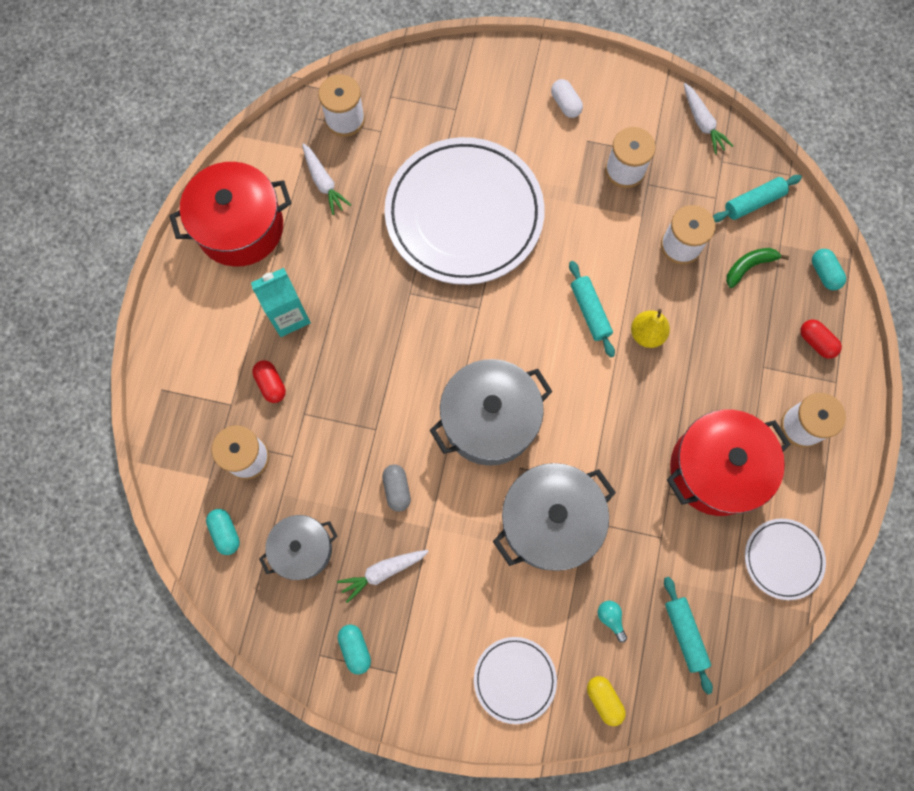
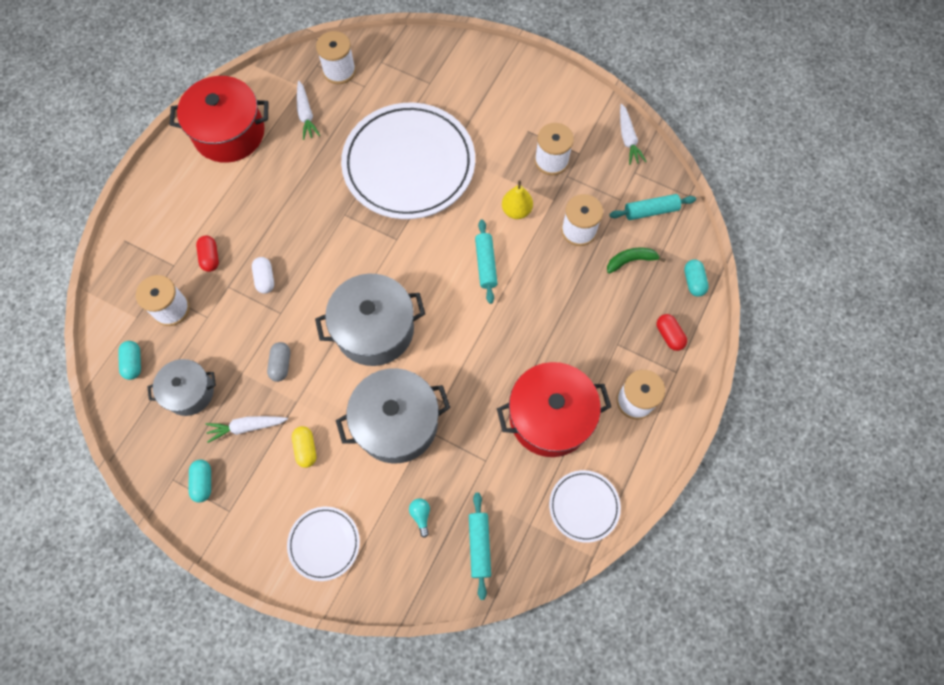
camera: 15 degrees right, 5 degrees down
(289, 316) = (243, 209): turquoise carton -> none
(565, 104) = (519, 99): white capsule -> white capsule (265, 279)
(604, 699) = (393, 581): yellow capsule -> yellow capsule (306, 448)
(646, 334) = (527, 293): yellow pear -> yellow pear (516, 210)

